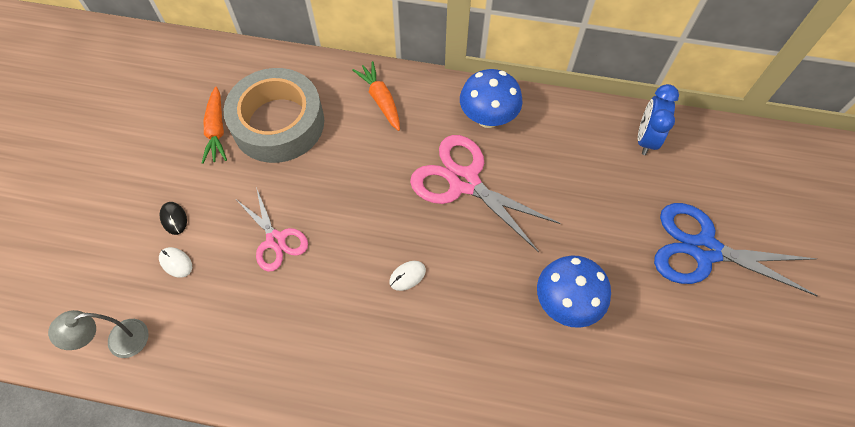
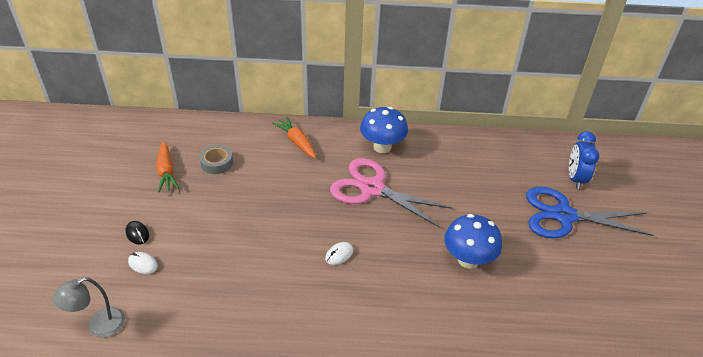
camera: 10 degrees left, 20 degrees down
(275, 240) = (226, 240): pink scissors -> none
(278, 123) = (217, 163): grey tape -> grey tape, size x0.43
(646, 139) = (503, 151): blue clock -> blue clock (575, 179)

